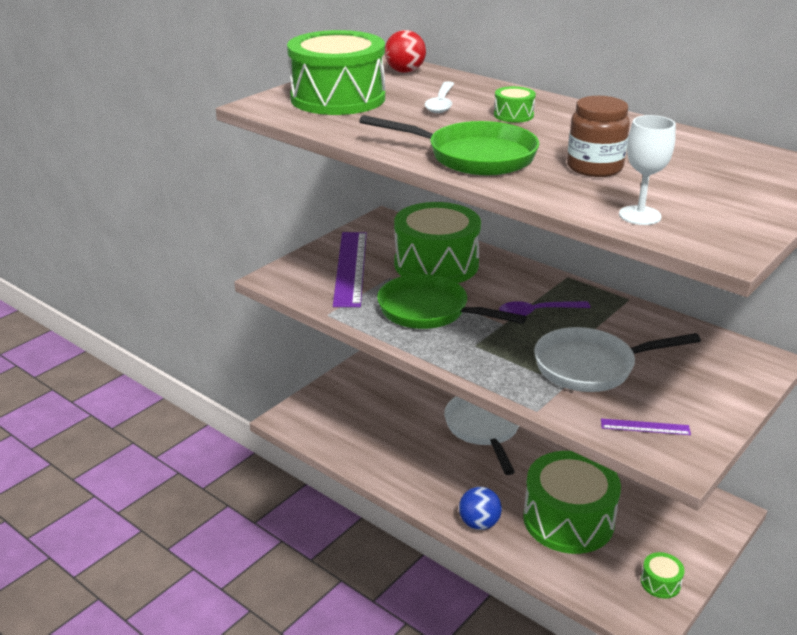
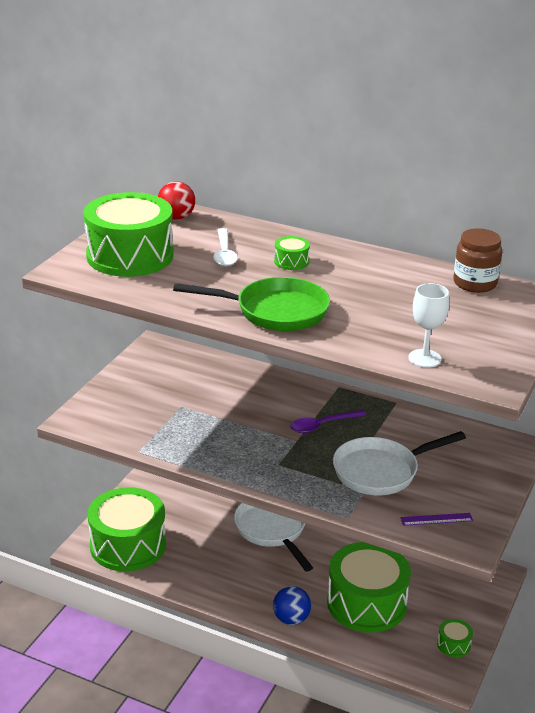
camera: 15 degrees left, 0 degrees up
(351, 268) = (142, 401): purple ruler -> none
(429, 311) = (228, 436): green pan -> none
(436, 264) = (219, 388): green drum -> green drum (128, 545)
(594, 167) = (376, 313): brown jar -> brown jar (475, 283)

